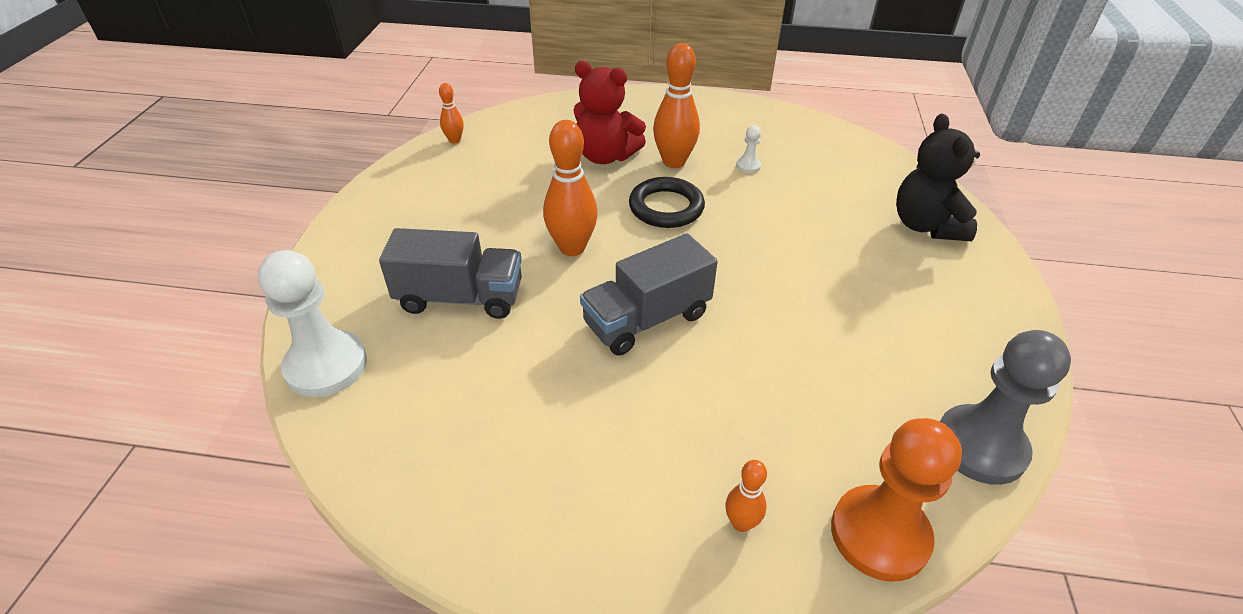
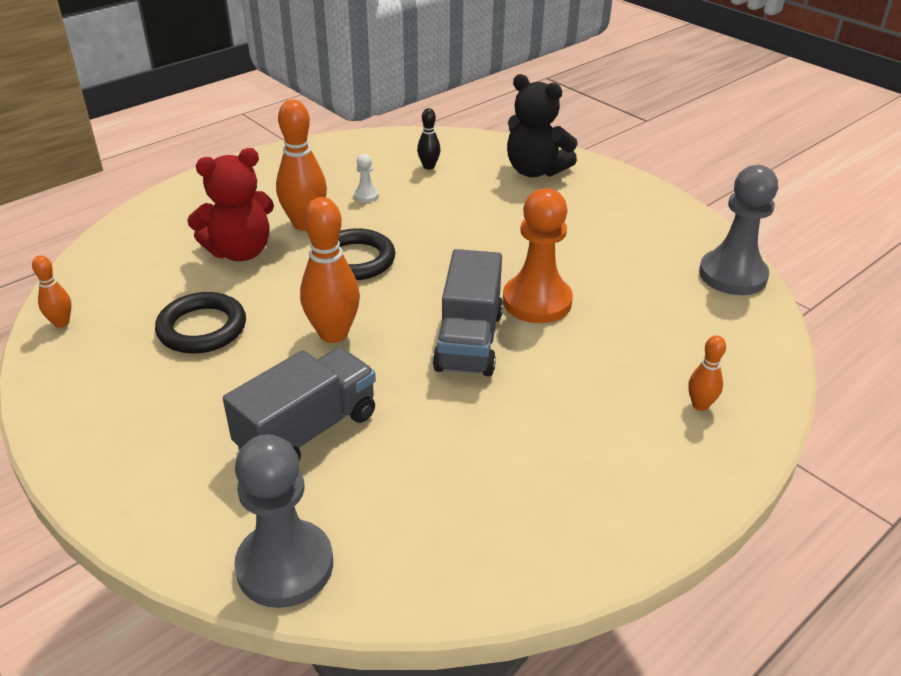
camera: 50 degrees left, 5 degrees down
(326, 366) = (285, 566): white pawn -> grey pawn
(510, 191) = (202, 328): none -> black ring
(833, 171) = (429, 166): none -> black bowling pin
(879, 534) = (758, 353): orange pawn -> orange pawn (537, 301)

